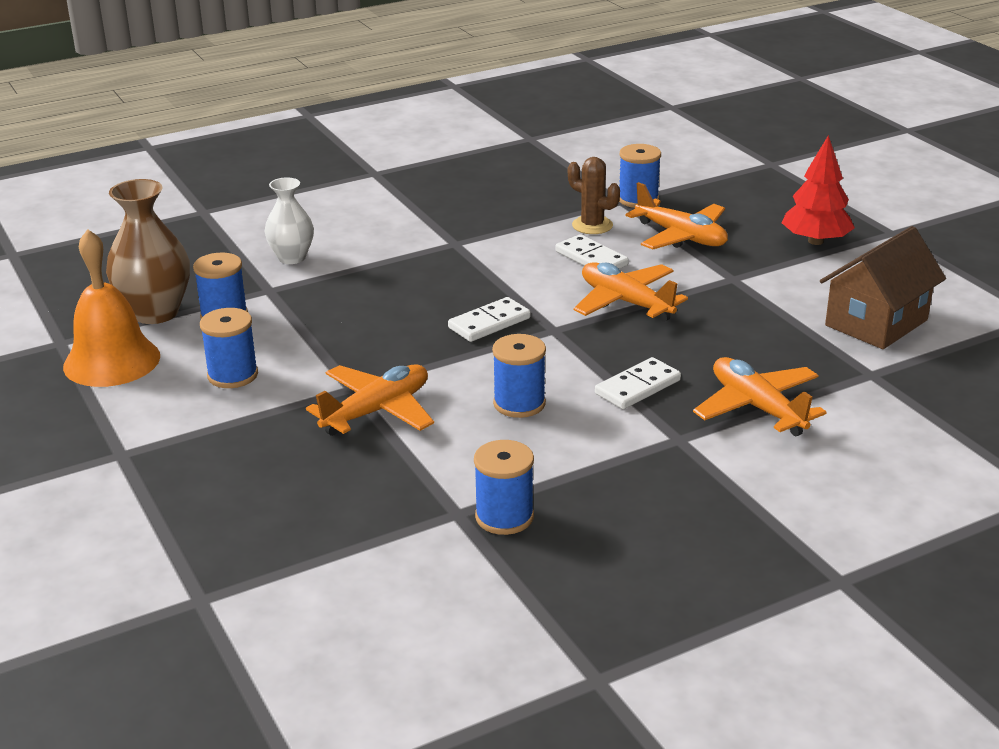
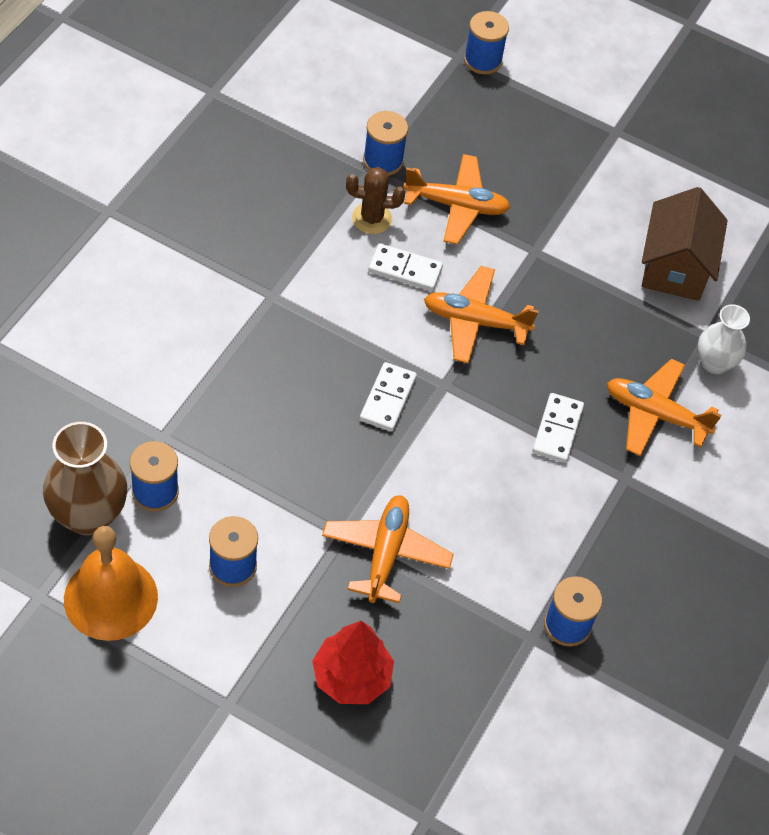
camera: 40 degrees left, 25 degrees up
(292, 258) = (143, 380): white vase -> white vase (714, 363)
(519, 403) = (486, 492): blue spool -> blue spool (482, 60)
(815, 241) = (566, 169): red tree -> red tree (351, 677)

